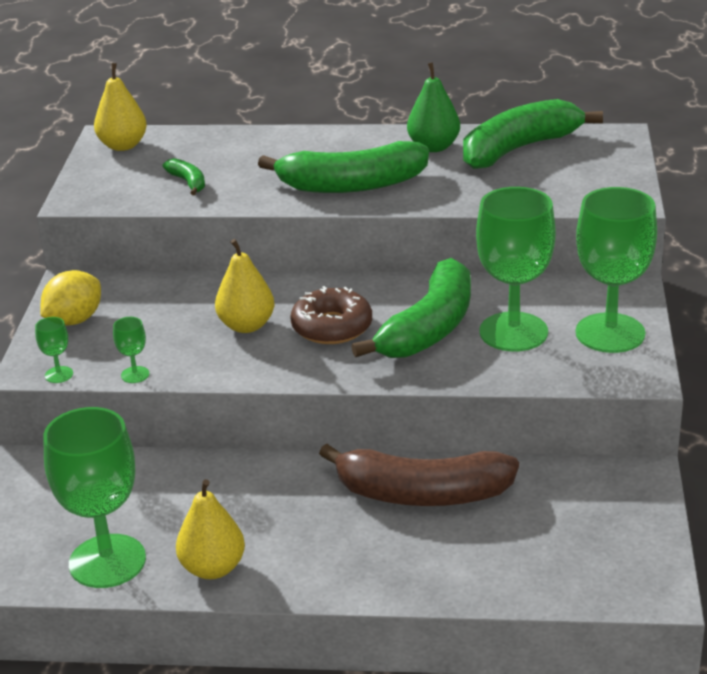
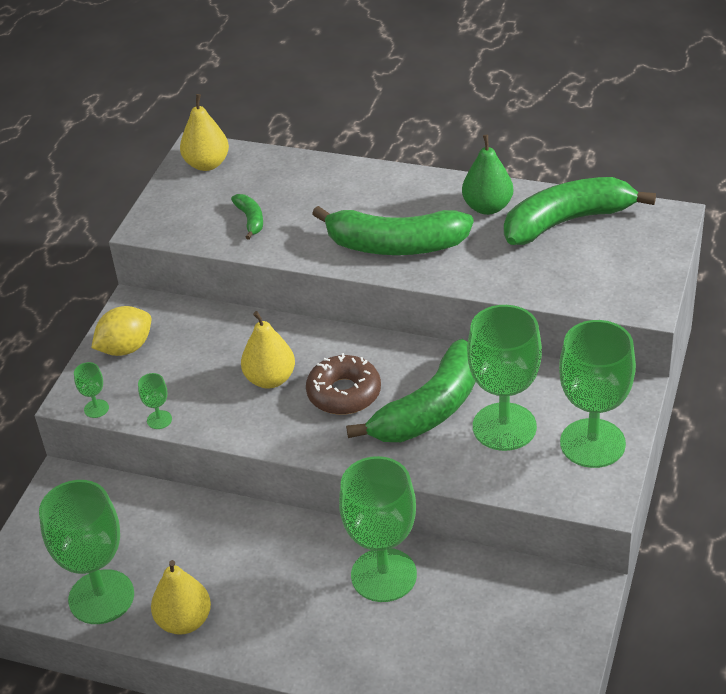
camera: 15 degrees right, 10 degrees up
(421, 494) = (383, 575): brown banana -> green goblet

